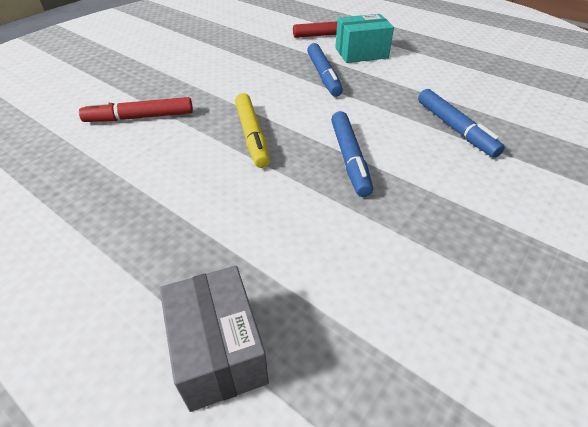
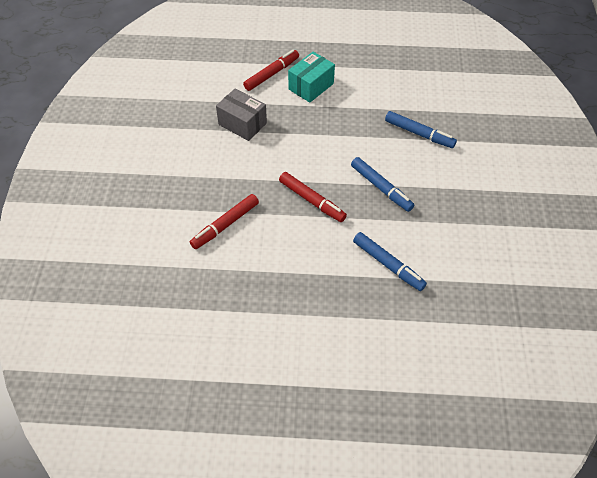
camera: 35 degrees left, 10 degrees up
(219, 351) = (415, 322): grey box -> grey box (242, 124)
(252, 135) = (312, 201): yellow marker -> red marker
(323, 75) = (306, 123): blue marker -> blue marker (388, 265)

